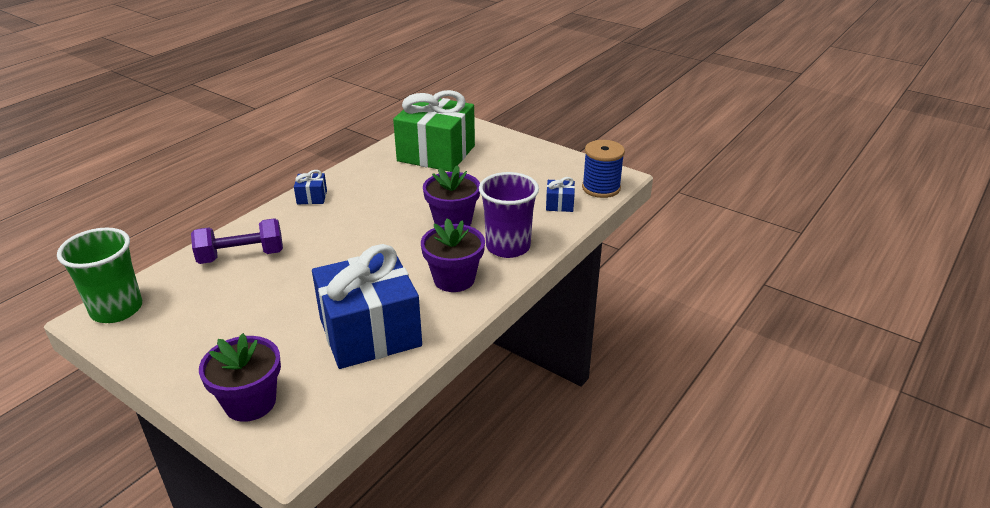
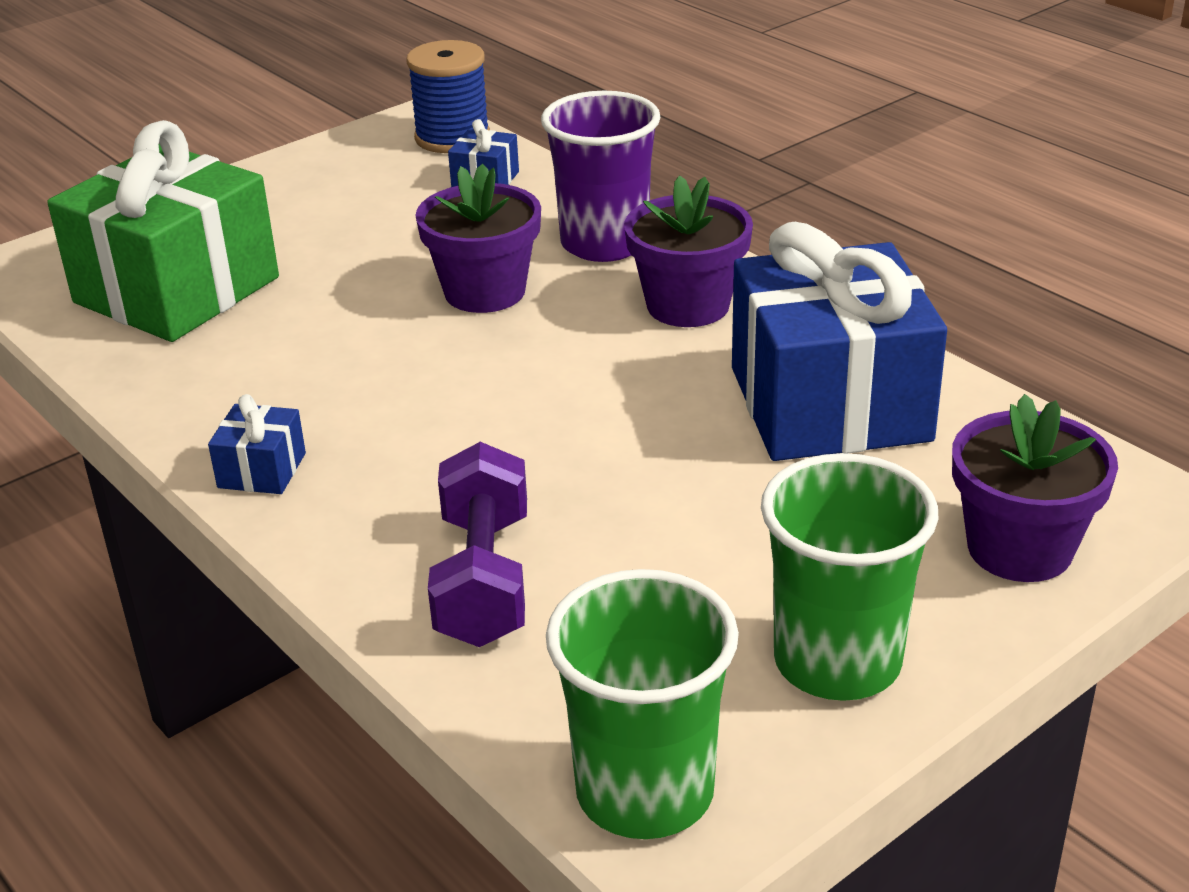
camera: 75 degrees left, 0 degrees up
(178, 350) = (837, 662): none -> green cup

